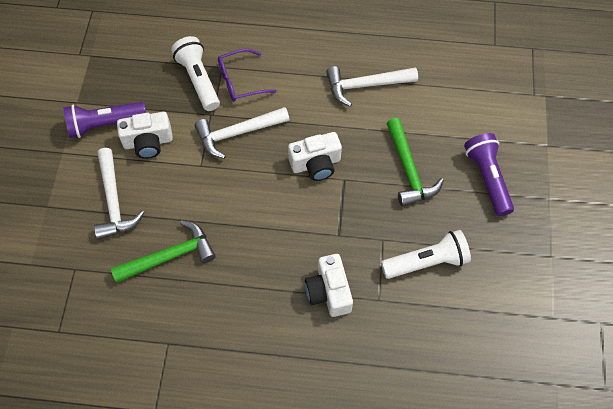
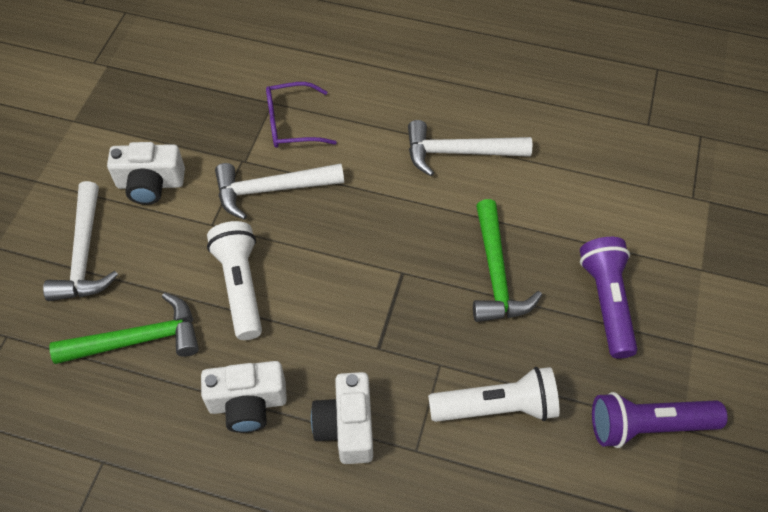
camera: 10 degrees right, 5 degrees down
(105, 125) = (101, 153): purple flashlight -> purple flashlight (648, 426)
(198, 80) = (237, 114): white flashlight -> white flashlight (240, 286)
(316, 164) = (368, 246): white camera -> white camera (248, 403)

